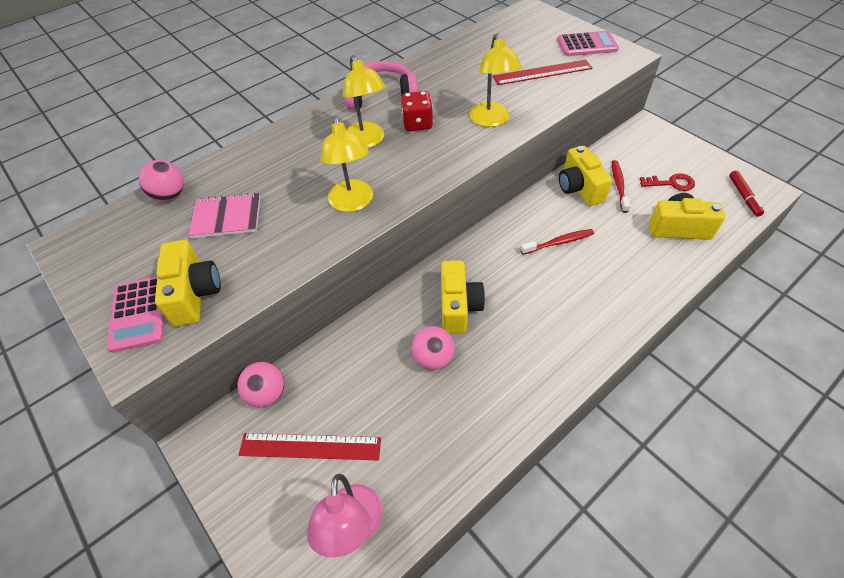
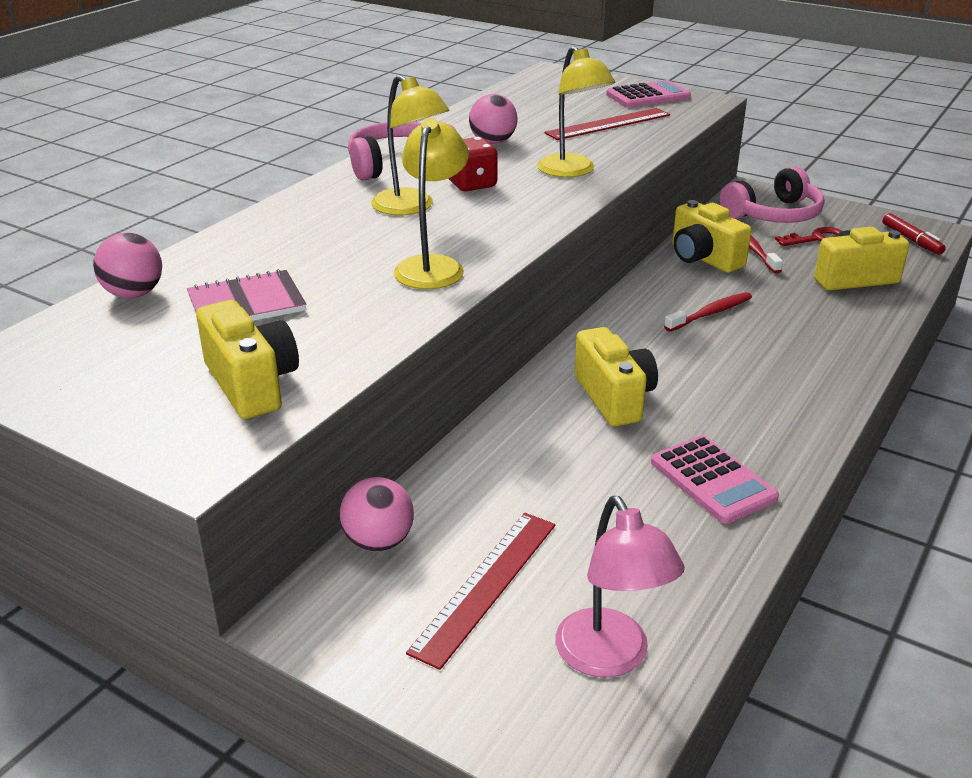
camera: 20 degrees left, 20 degrees down
(139, 313) = (172, 417): pink calculator -> pink calculator (713, 480)
(310, 446) = (485, 585): red ruler -> red ruler turned 45 degrees counterclockwise
(352, 203) = (433, 266): yellow lamp -> yellow lamp turned 135 degrees counterclockwise
(433, 358) = (612, 456): pink ball -> pink ball (493, 142)
(651, 153) = (774, 214): none -> pink headphones

